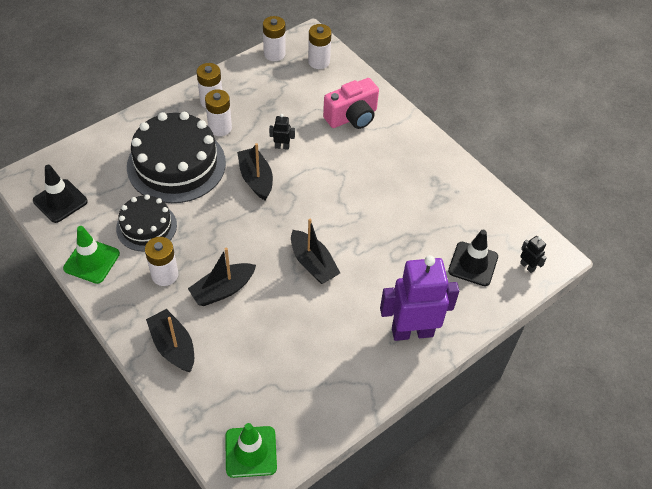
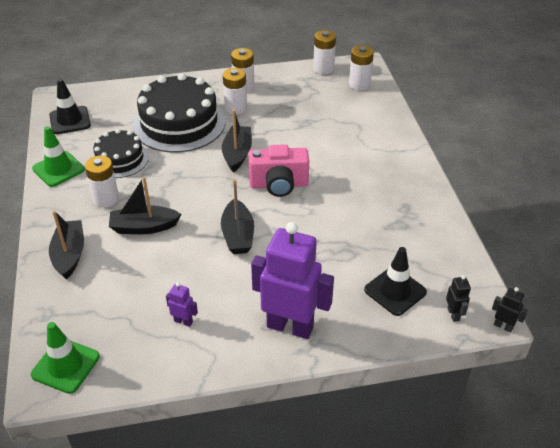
camera: 30 degrees right, 10 degrees down
(282, 146) = (278, 137): black robot -> black robot (503, 326)
(322, 366) = (183, 321): none -> purple robot
(352, 117) = (360, 133): pink camera -> pink camera (279, 185)

